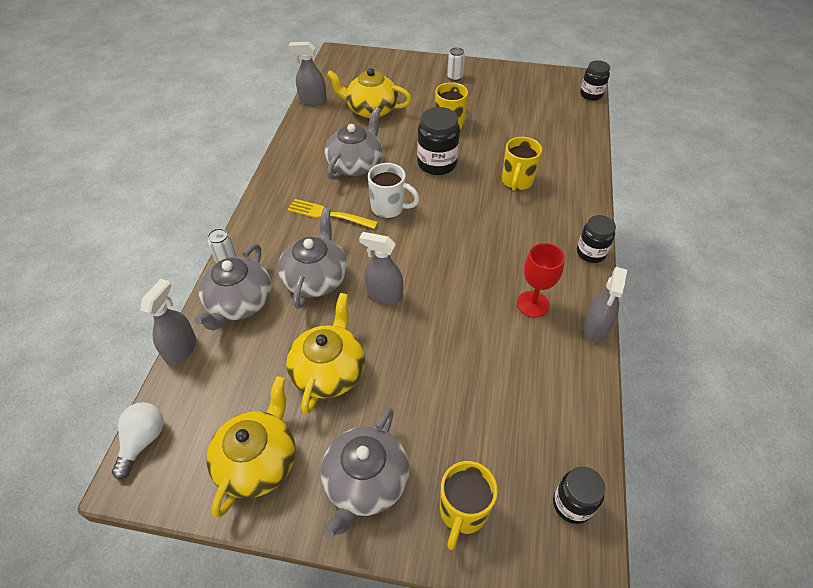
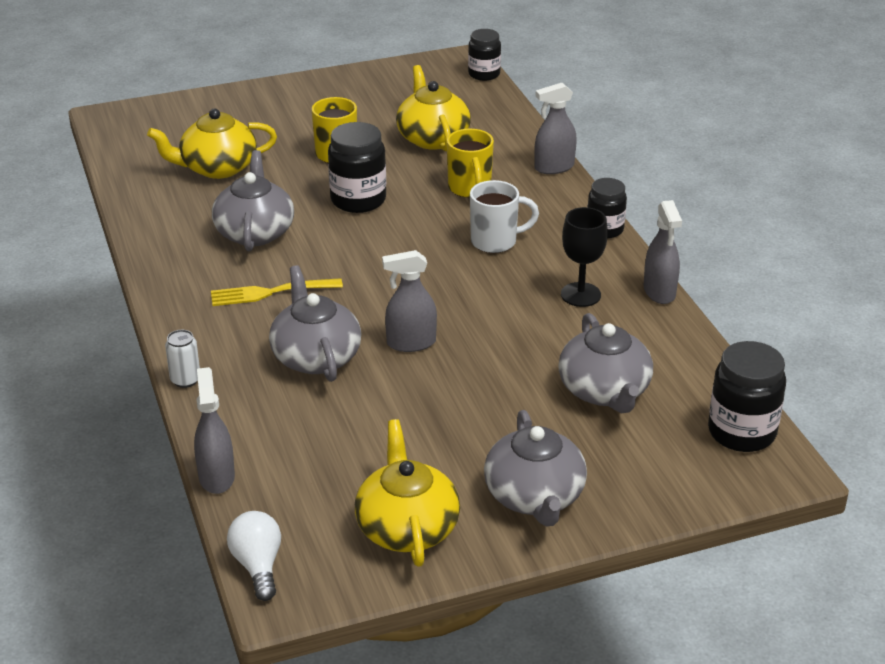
camera: 30 degrees left, 15 degrees down
(239, 303) = (244, 411): grey teapot -> grey teapot (604, 391)
(312, 101) = (125, 181): grey spray bottle -> grey spray bottle (554, 167)
(329, 371) = (412, 429): yellow teapot -> yellow teapot (432, 138)
(389, 208) = (340, 262): white mug -> white mug (496, 242)
(455, 77) = (297, 101): white can -> none
(462, 512) = (648, 479): yellow mug -> none
(533, 304) = (580, 295): red goblet -> black goblet
(572, 504) = (741, 432): black jar -> black jar, size x1.53

